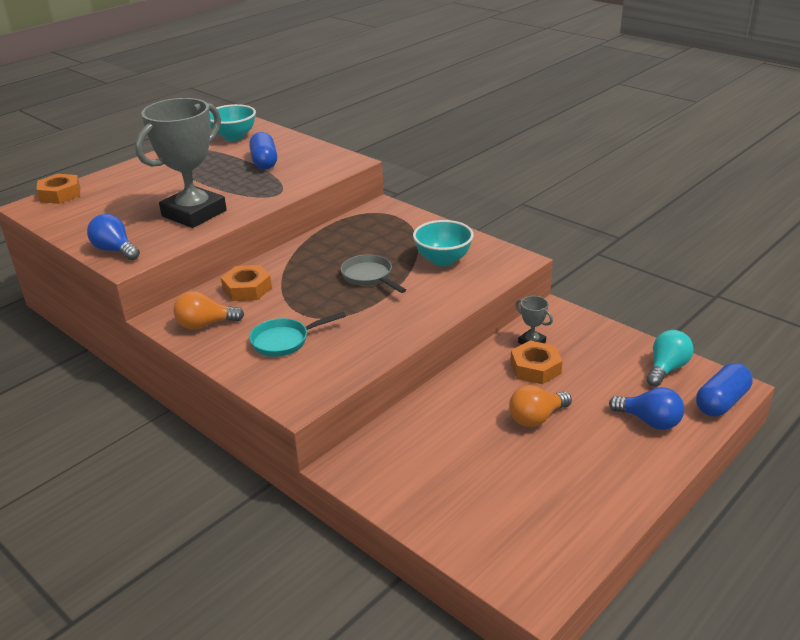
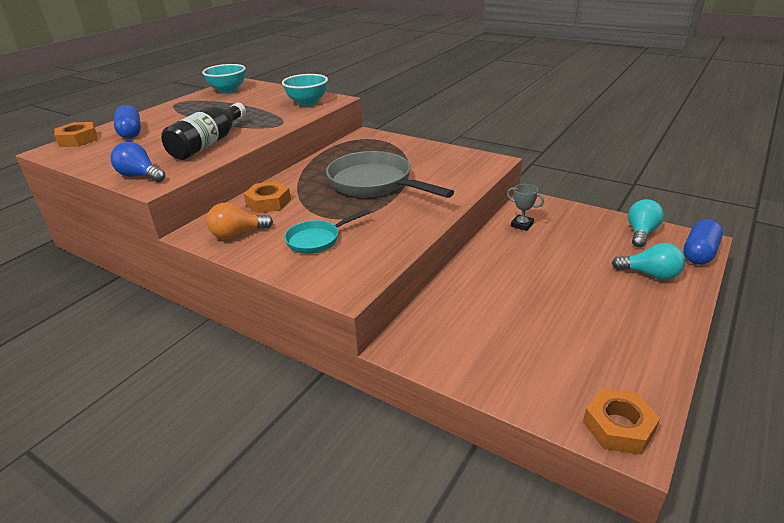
camera: 10 degrees left, 0 degrees up
(194, 213) = (208, 143): grey trophy -> black bottle
(264, 162) = (260, 104): blue capsule -> blue capsule (130, 133)
(369, 277) = (375, 184): grey pan -> grey pan, size x1.87
(443, 260) = (432, 166): turquoise bowl -> turquoise bowl (307, 103)
(535, 368) = (534, 244): orange nut -> orange nut (618, 427)
(536, 418) = (555, 283): orange light bulb -> none
(649, 421) = (650, 274): blue light bulb -> turquoise light bulb

